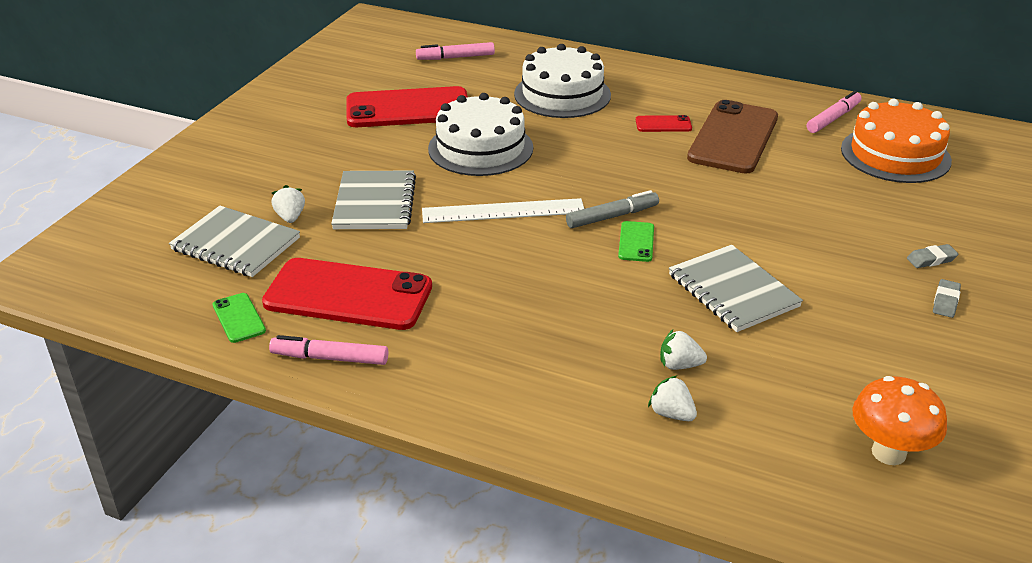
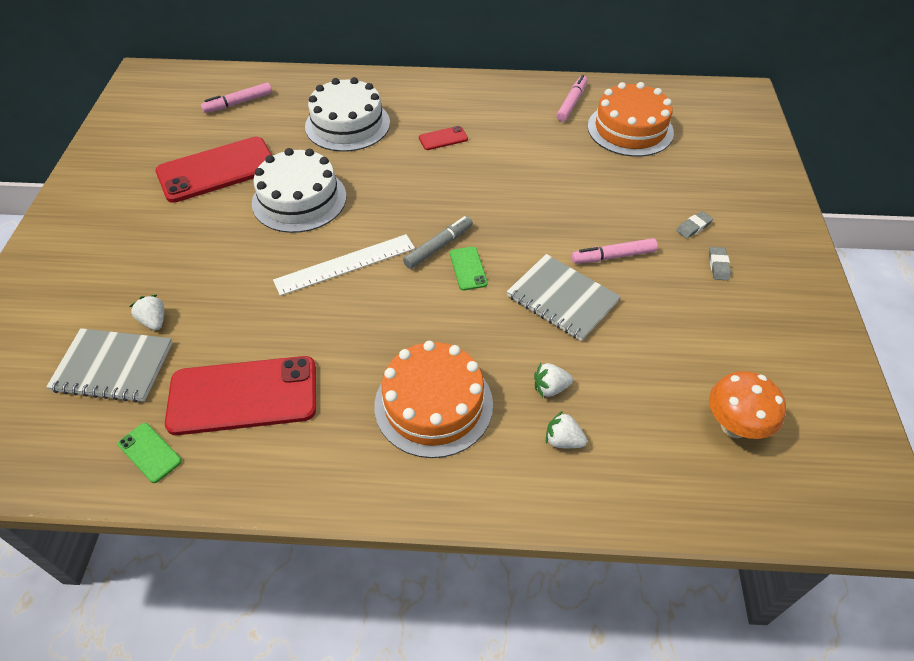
camera: 20 degrees left, 15 degrees up
(330, 358) = (254, 472): pink marker -> pink marker (613, 256)
(374, 203) = (227, 284): grey notebook -> none
(541, 348) = (433, 404): none -> orange cake
(733, 137) = (503, 140): brown phone -> none

